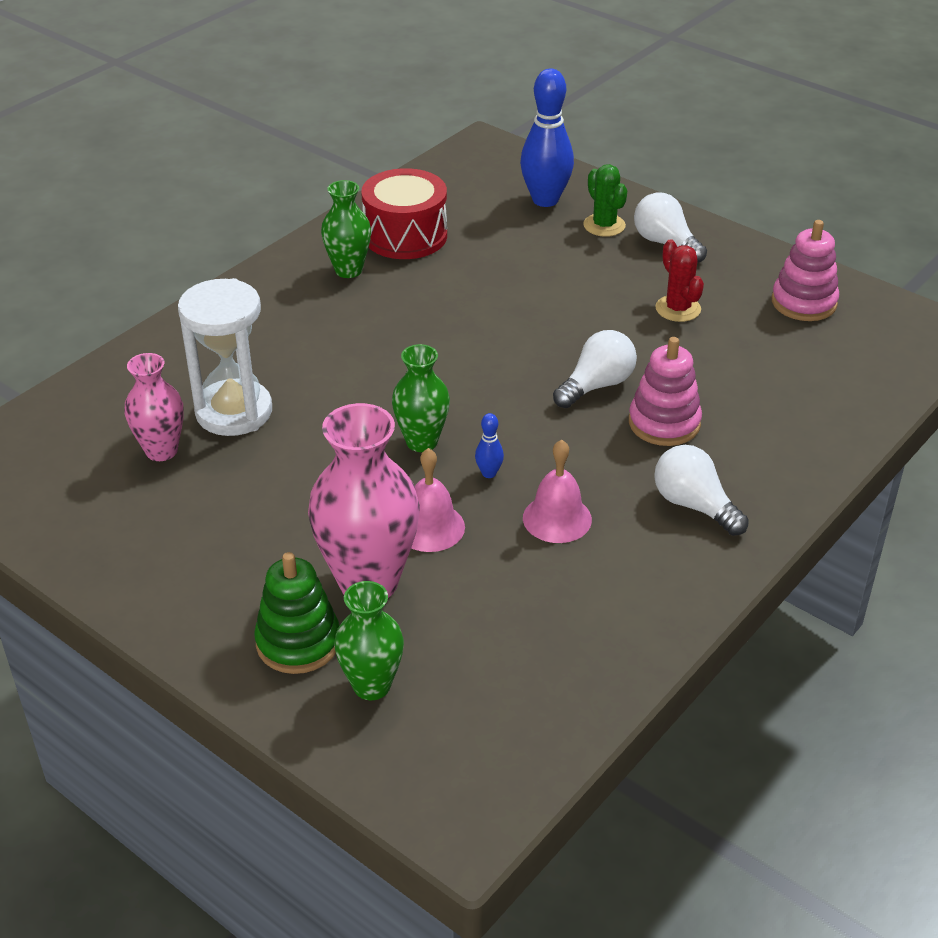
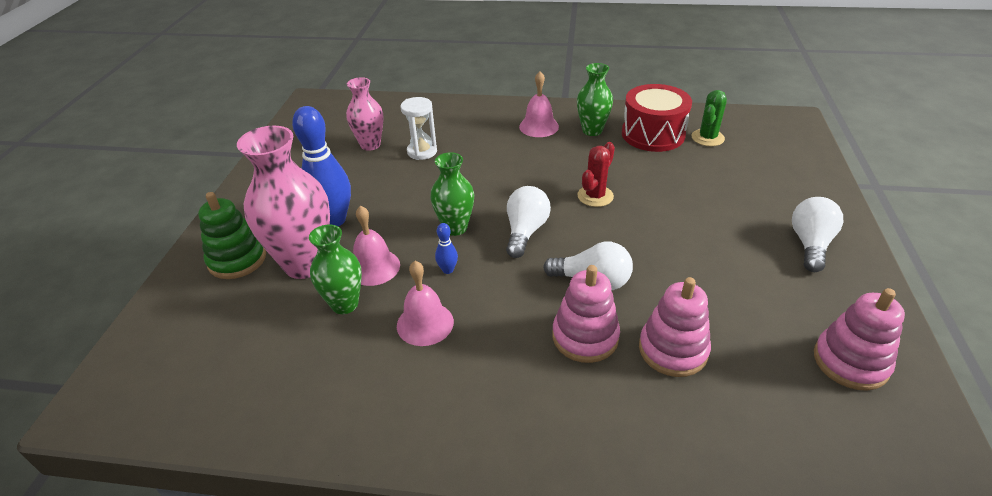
camera: 60 degrees right, 0 degrees up
(234, 412) = (422, 151): white hourglass -> white hourglass, size x0.60
(291, 302) = (539, 126): none -> pink bell
(372, 685) = (210, 306): green vase -> green vase (345, 304)
(545, 200) = (774, 168): blue bowling pin -> blue bowling pin (334, 220)
(604, 225) = (785, 205): green cactus -> green cactus (707, 138)
(678, 309) = (736, 285): red cactus -> red cactus (595, 196)
(694, 505) = (499, 398): white light bulb -> white light bulb (525, 232)
(720, 381) = (673, 350): none -> pink stacking toy

